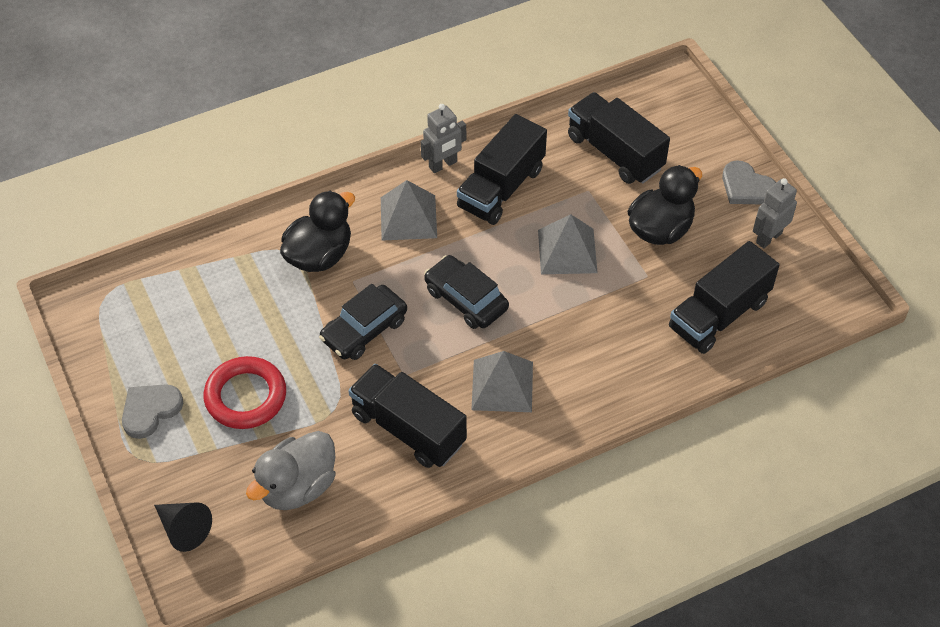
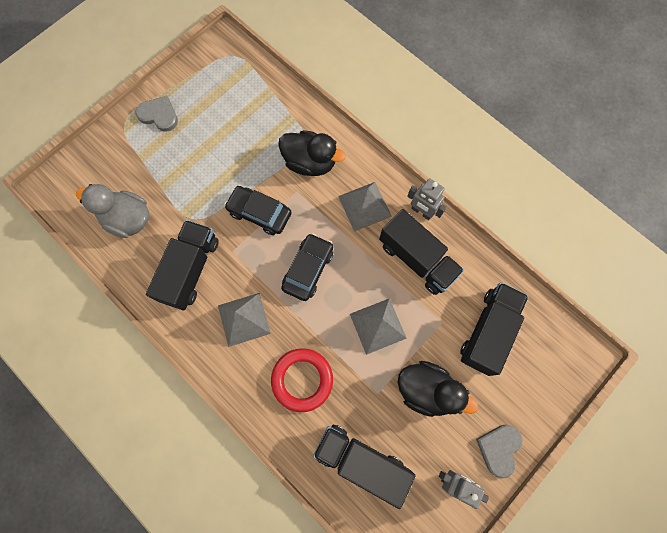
camera: 70 degrees right, 20 degrees up
(184, 529) = (82, 168): black cone -> none
(246, 396) = (185, 163): red ring -> red ring (302, 380)
(501, 188) = (417, 259): black truck -> black truck turned 150 degrees counterclockwise

